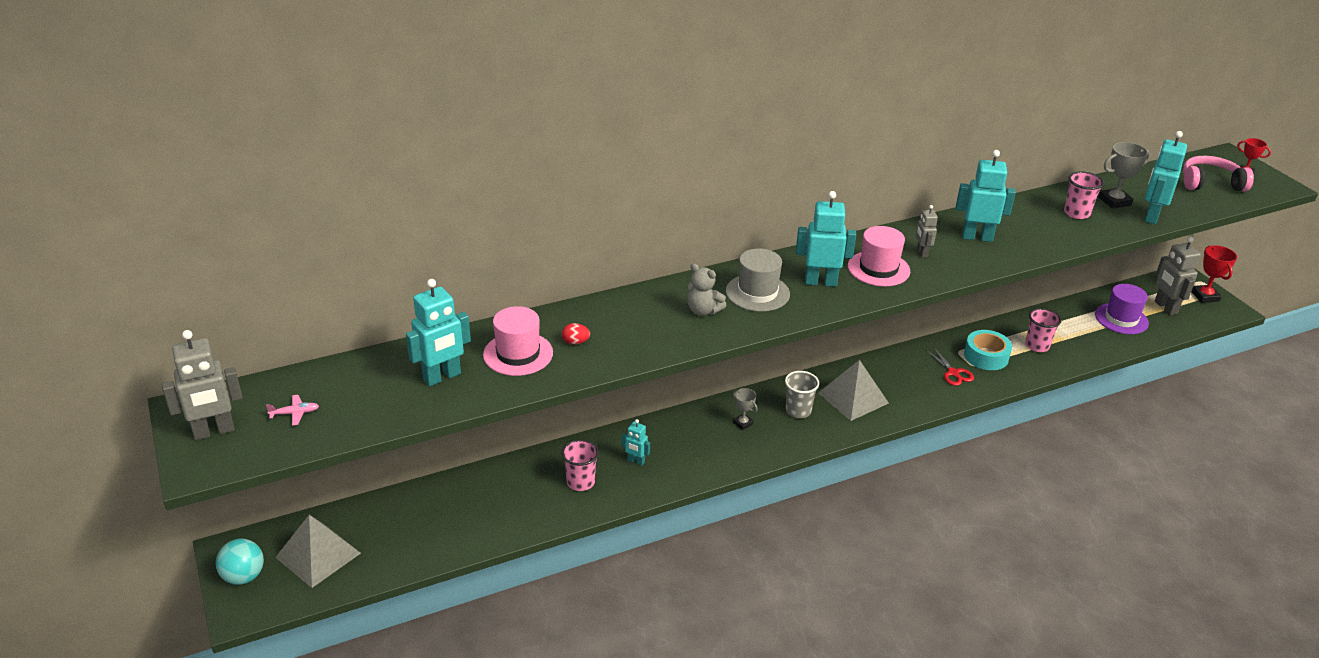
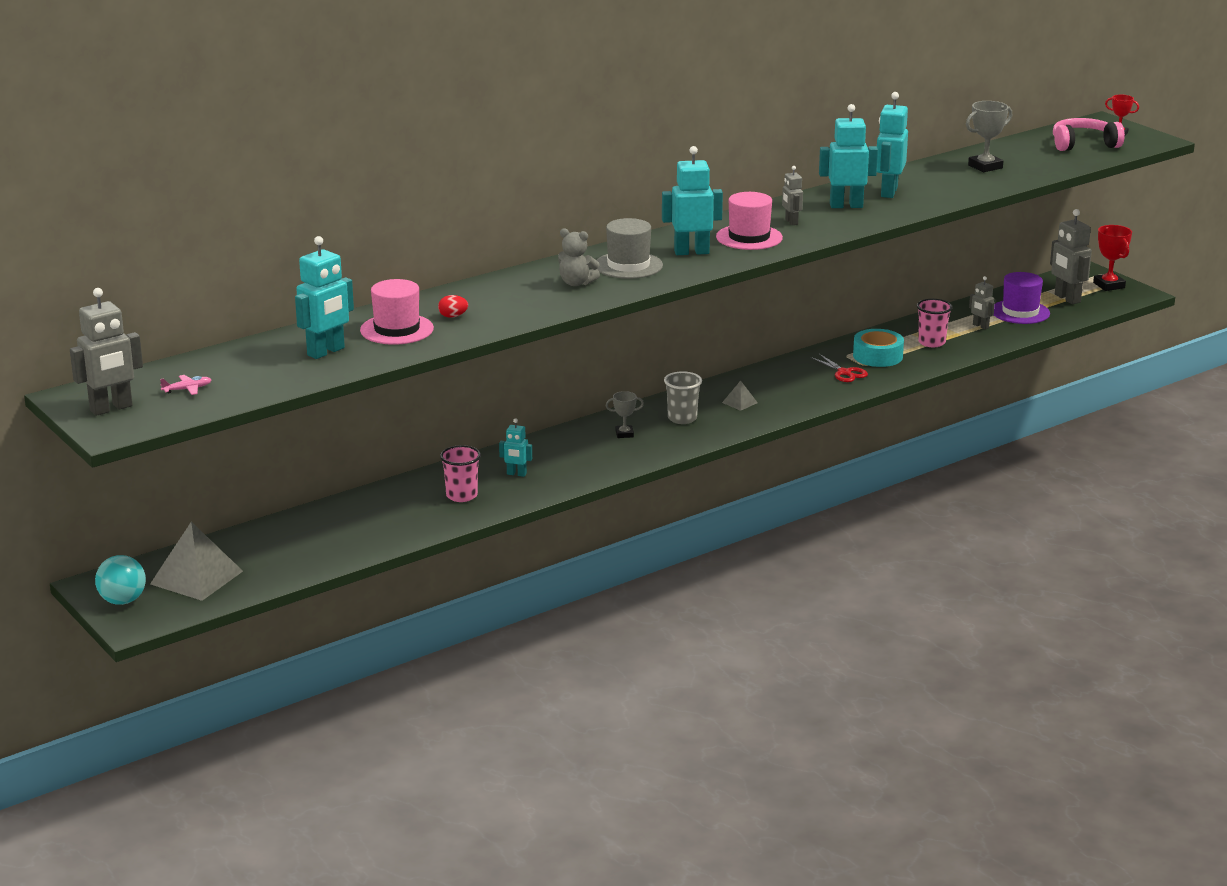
camera: 10 degrees left, 10 degrees down
(743, 423) = (624, 434): grey trophy -> grey trophy turned 45 degrees counterclockwise
(853, 398) = (740, 402): grey pyramid -> grey pyramid, size x0.45
(1076, 213) = (947, 179): pink cup -> none
(1083, 331) = (980, 326): none -> grey robot
(1151, 216) = (1024, 175): turquoise robot -> turquoise robot (888, 192)

